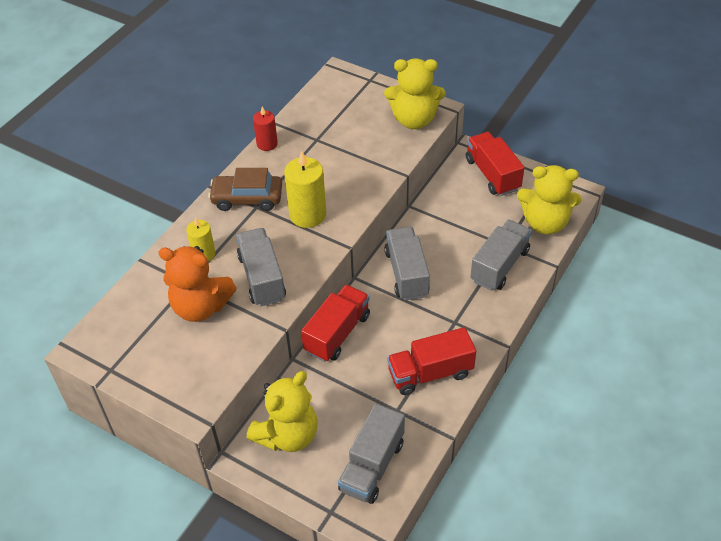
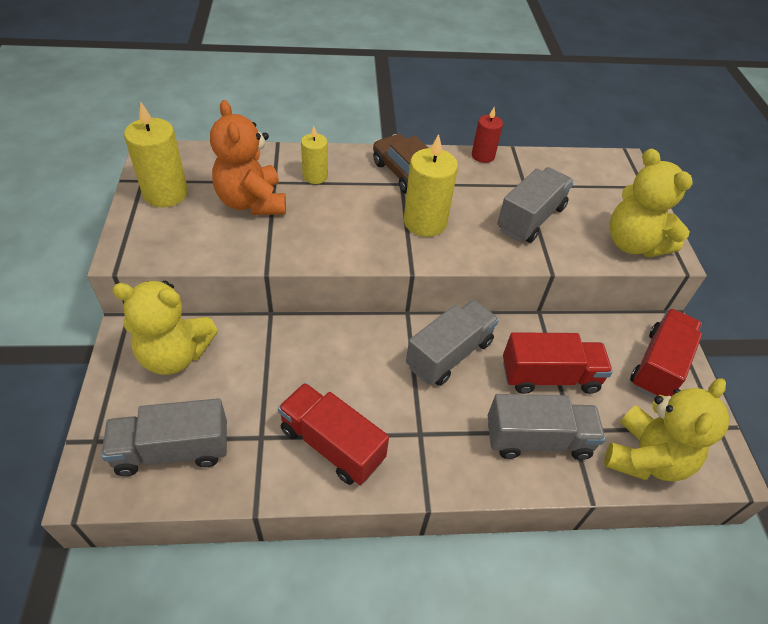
camera: 50 degrees right, 0 degrees up
(142, 359) = (165, 193): none -> yellow candle
(262, 278) = (318, 227): grey truck -> grey truck (530, 219)
(337, 333) = (326, 333): red truck -> red truck (549, 377)
(545, 223) = (645, 457): yellow teddy bear -> yellow teddy bear turned 120 degrees counterclockwise

